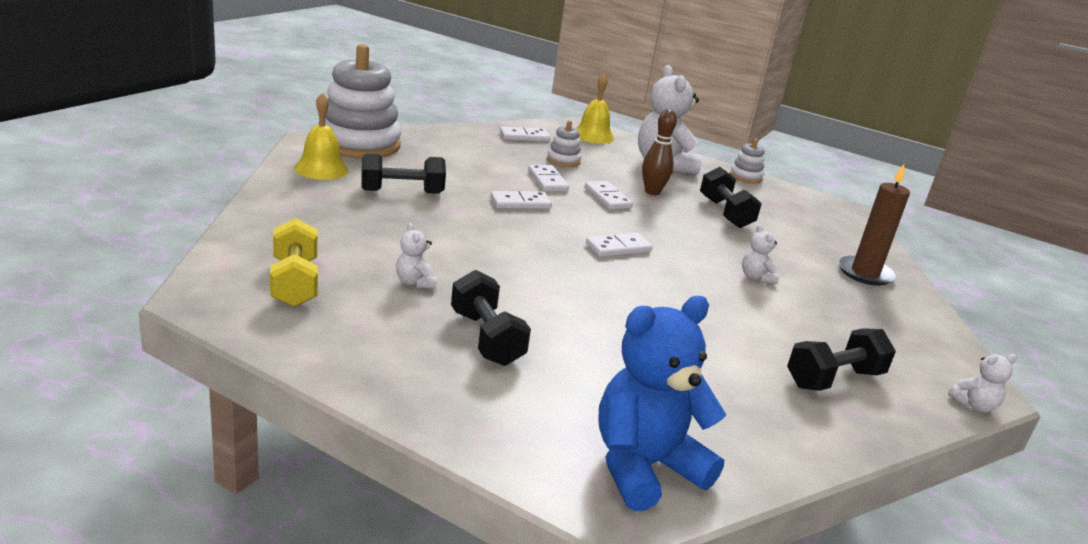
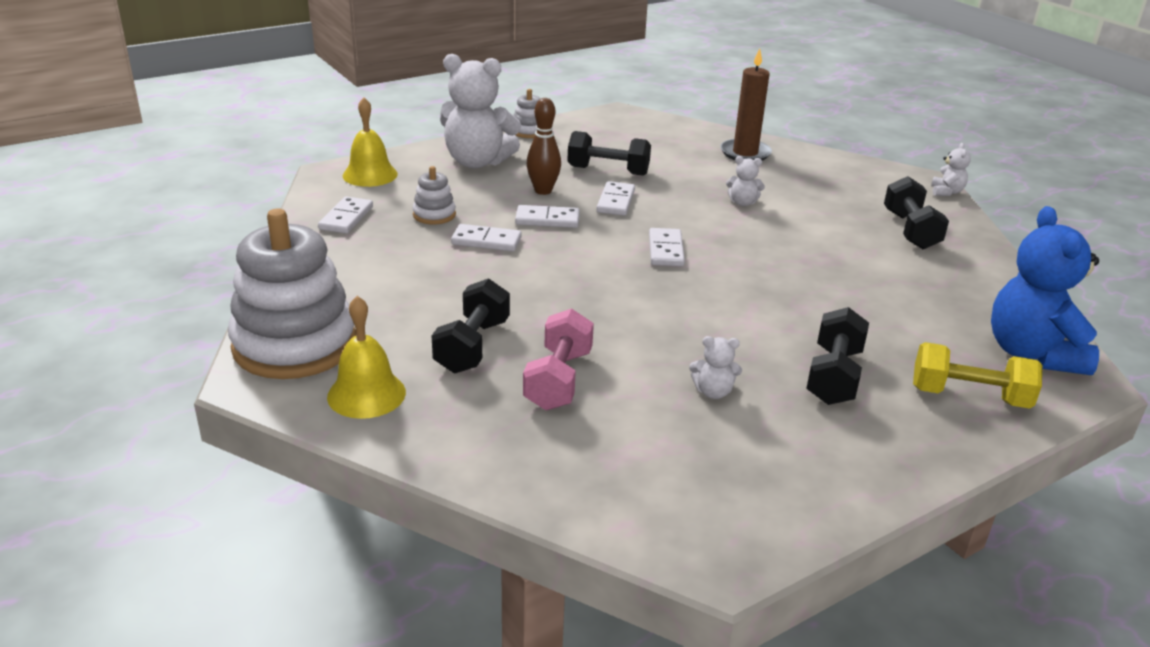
camera: 60 degrees left, 5 degrees up
(295, 282) = (695, 478): yellow dumbbell -> yellow dumbbell (969, 396)
(383, 223) = (558, 380): none -> pink dumbbell
(486, 338) = (834, 376): black dumbbell -> black dumbbell turned 75 degrees counterclockwise
(520, 203) = (539, 274): white domino -> white domino (615, 201)

